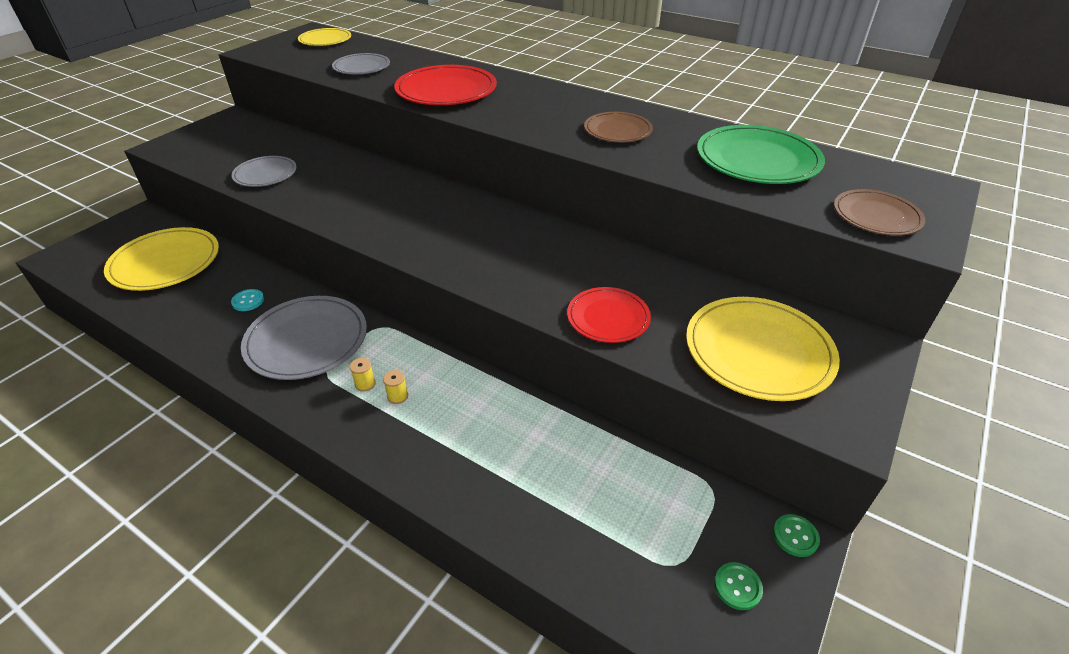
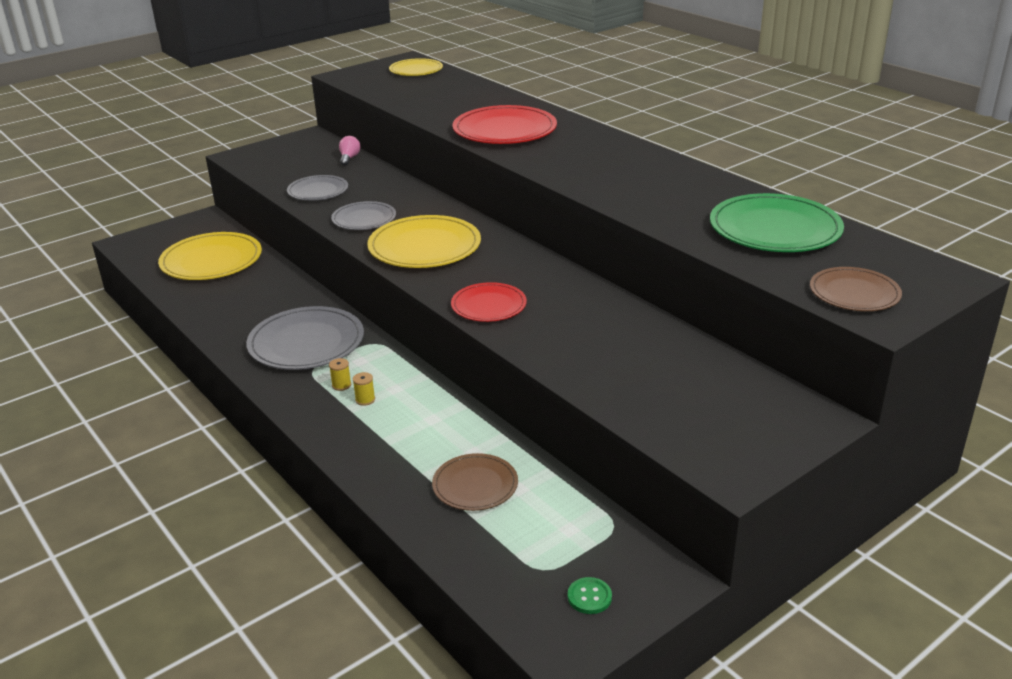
camera: 20 degrees right, 10 degrees down
(248, 301) = (269, 303): turquoise button -> none
(283, 135) = (349, 158): none -> pink light bulb
(361, 67) = (436, 100): grey plate -> grey plate (364, 219)
(608, 317) = (566, 353): red plate -> red plate (488, 305)
(618, 130) = (650, 185): brown plate -> brown plate (475, 485)
(758, 351) = (693, 403): yellow plate -> yellow plate (424, 246)
(795, 536) = (670, 576): green button -> none

